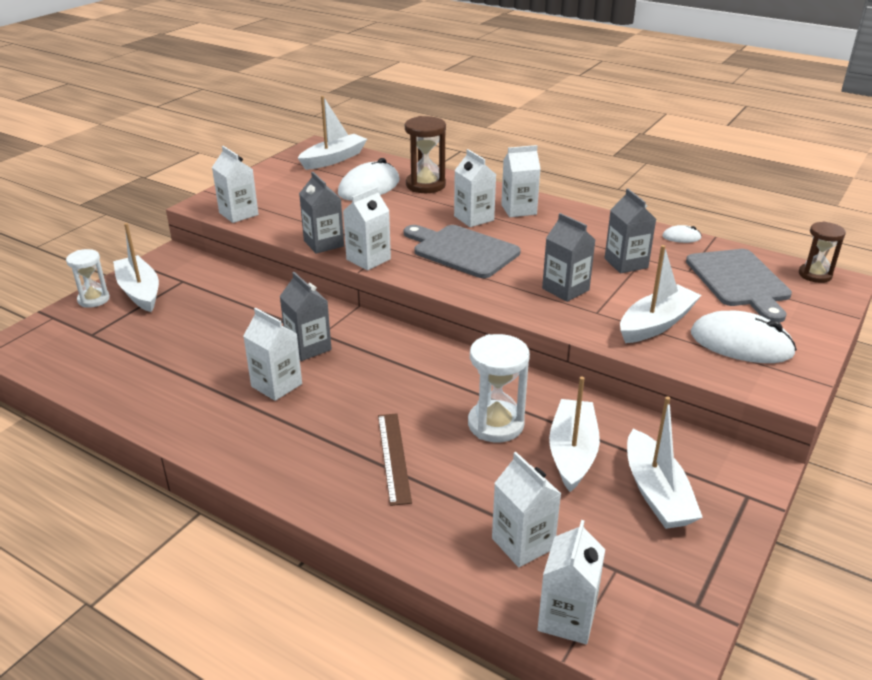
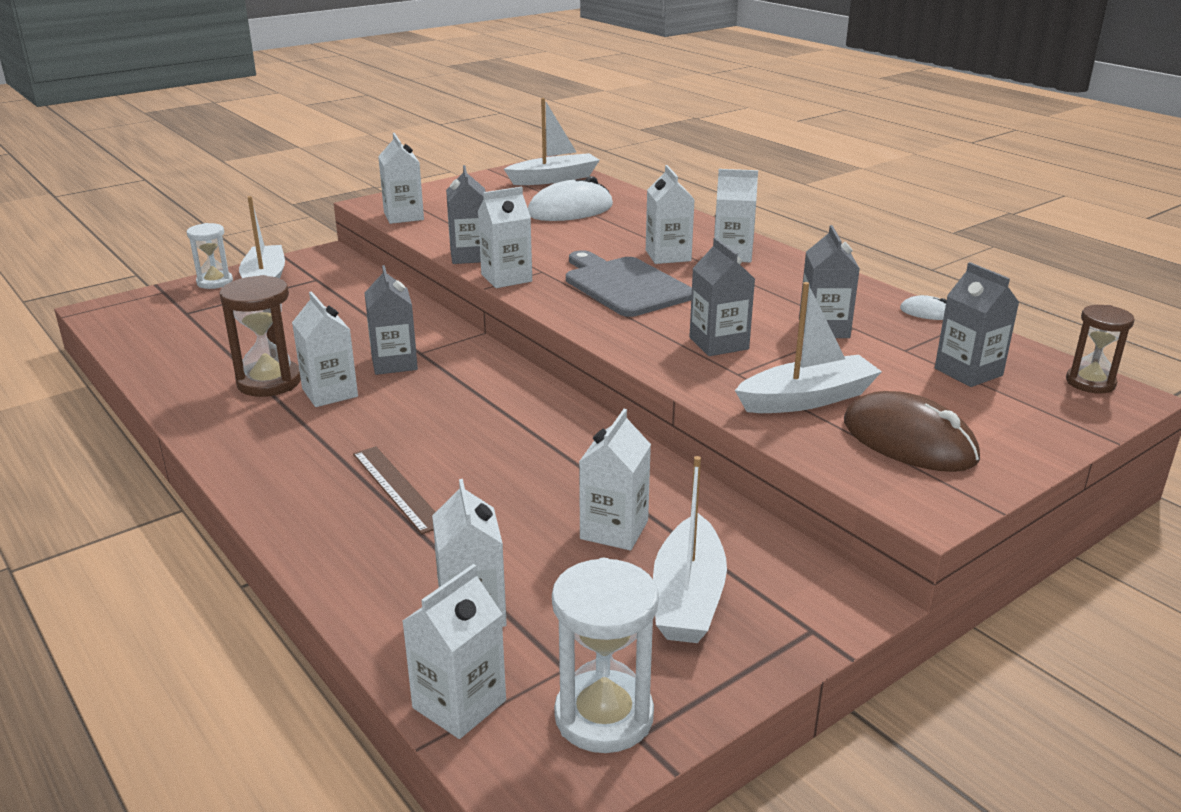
camera: 20 degrees right, 5 degrees down
(394, 457) = (397, 488): brown ruler -> brown ruler turned 45 degrees counterclockwise
(425, 185) = (638, 216): brown hourglass -> brown hourglass (269, 382)
(495, 424) = (544, 480): white hourglass -> white hourglass (604, 716)
(572, 453) = (614, 530): white boat -> white carton
(739, 281) = (968, 372): grey cutting board -> grey carton
(741, 343) = (909, 441): white mouse -> brown mouse

